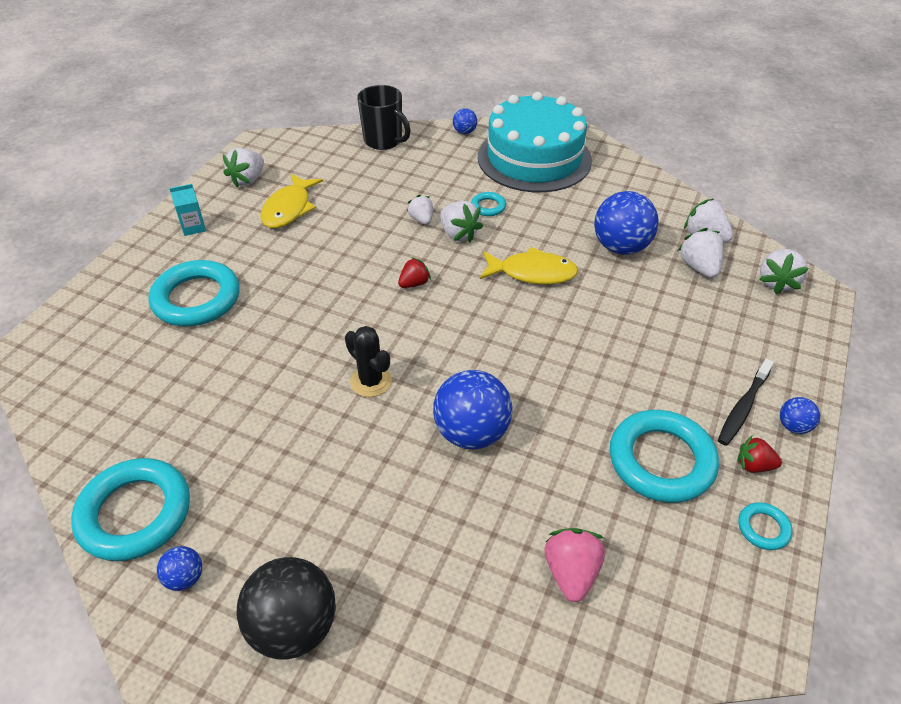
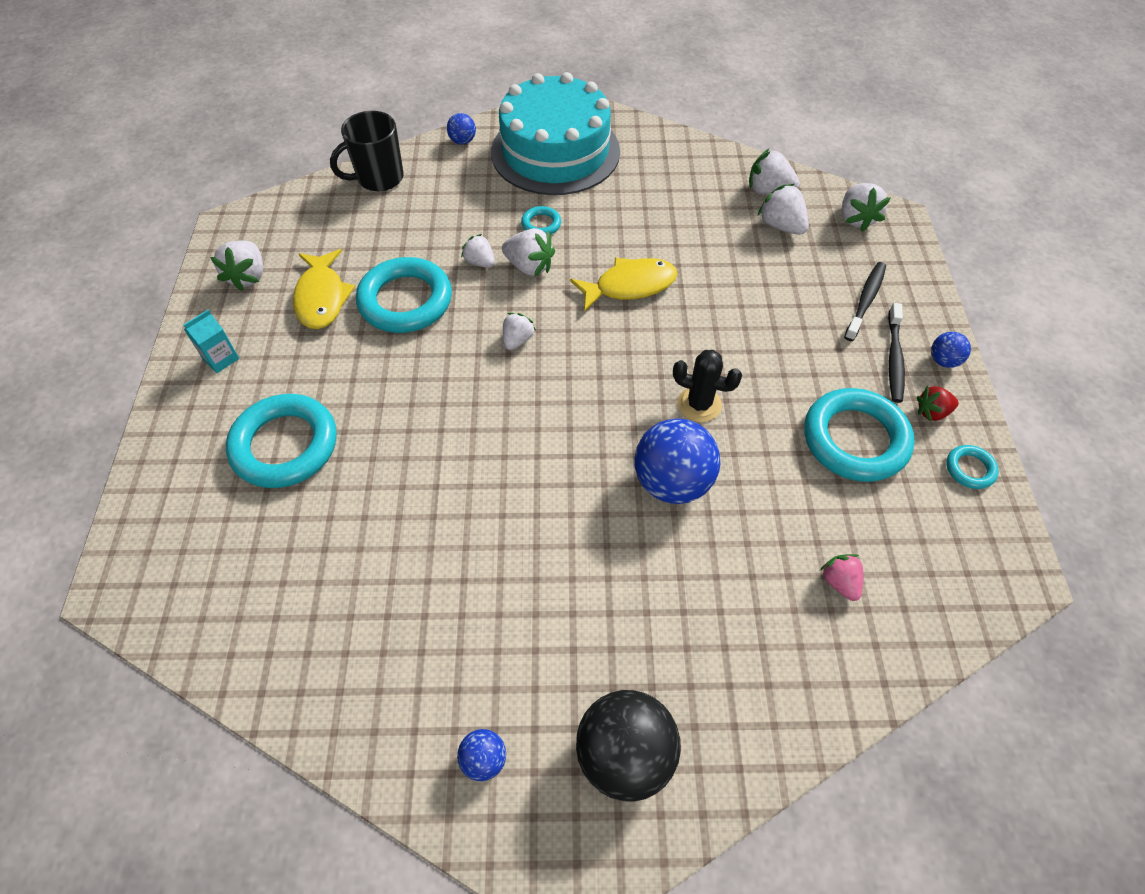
camera: 25 degrees left, 10 degrees up
(135, 513) = (383, 717): turquoise ring -> turquoise ring (405, 301)
(371, 381) = (540, 467): black cactus -> black cactus (699, 404)
(384, 141) = (379, 178): black mug -> black mug turned 135 degrees clockwise
(414, 283) = (517, 340): red strawberry -> white strawberry
(571, 572) = (840, 582): pink strawberry -> pink strawberry, size x0.66
(620, 247) = (698, 228): blue ball -> none
(744, 351) = (865, 300): none -> black toothbrush

